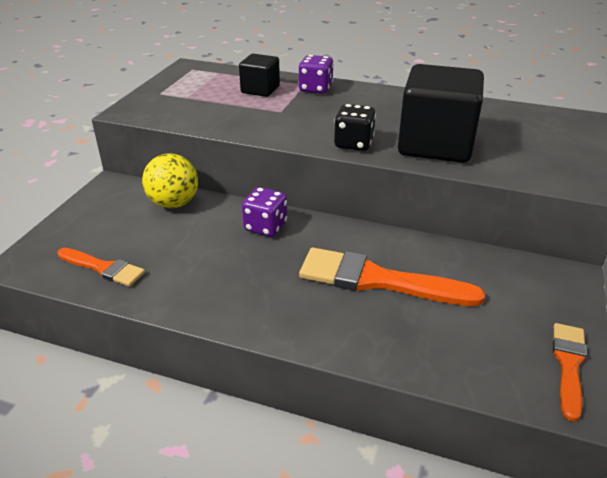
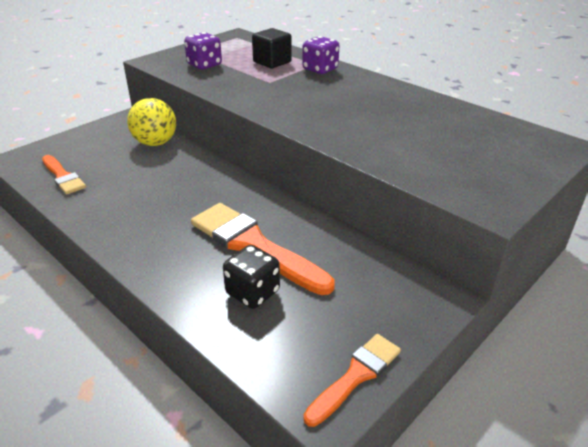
camera: 25 degrees right, 0 degrees up
(265, 227) = (206, 178): purple dice -> purple dice (204, 65)
(353, 144) = (300, 120): black dice -> black dice (252, 292)
(435, 145) = (374, 136): black cube -> none

